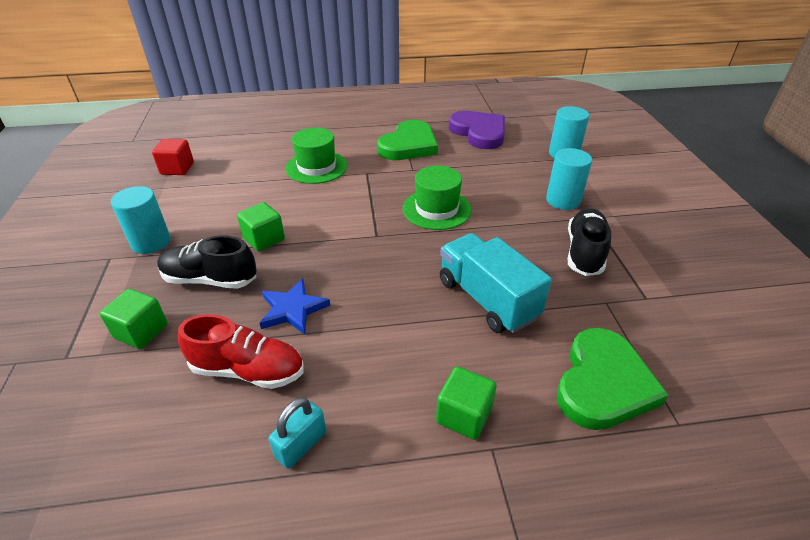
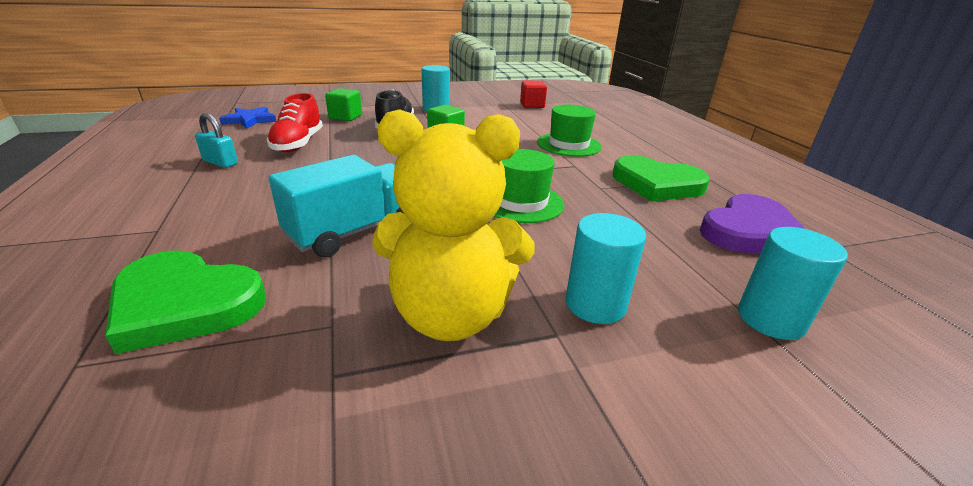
camera: 80 degrees right, 10 degrees down
(293, 309) = (358, 151): blue star -> blue star (250, 120)
(464, 415) = (203, 217): green cube -> none
(584, 252) = (451, 315): black shoe -> yellow teddy bear

